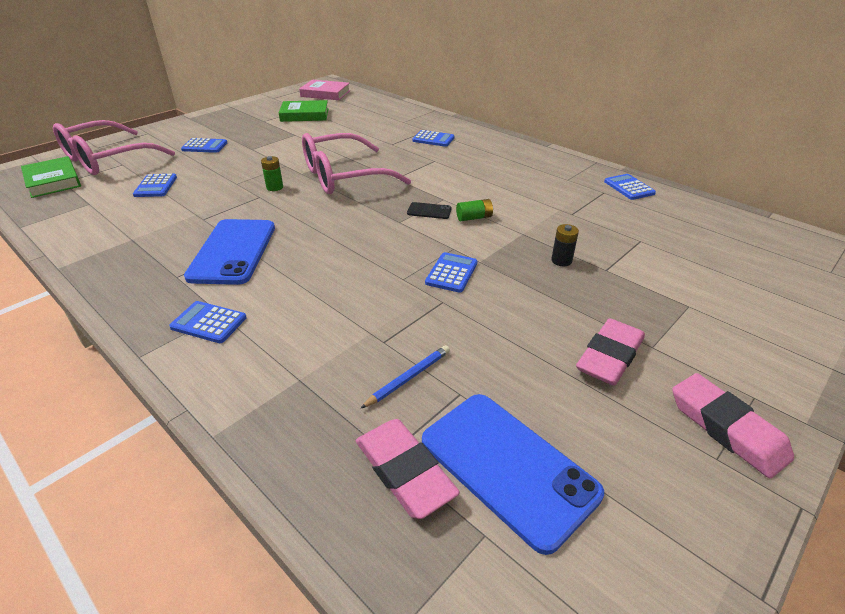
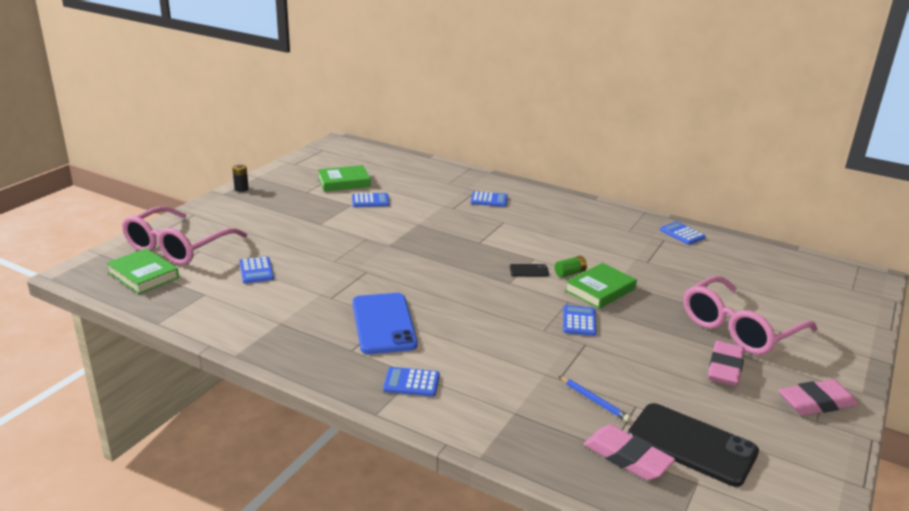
camera: 15 degrees left, 10 degrees down
(204, 146) = (269, 225): blue calculator -> blue calculator (370, 201)
(274, 187) = (374, 261): green battery -> none
(325, 93) = (347, 155): pink book -> none
(343, 177) = (430, 245): pink glasses -> pink glasses (739, 328)
(409, 378) = (594, 401): blue pencil -> blue pencil turned 105 degrees clockwise
(498, 239) = (600, 290): none -> green book
(508, 466) = (691, 444): blue phone -> black phone
(561, 261) = (658, 302): black battery -> black battery (241, 189)
(726, 428) = (816, 402): pink eraser -> pink eraser turned 60 degrees counterclockwise

